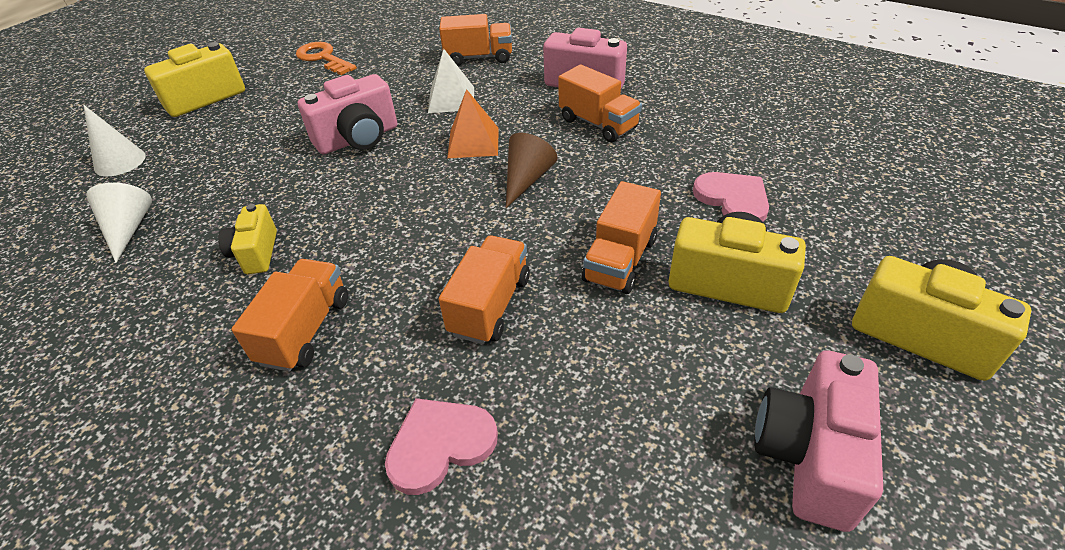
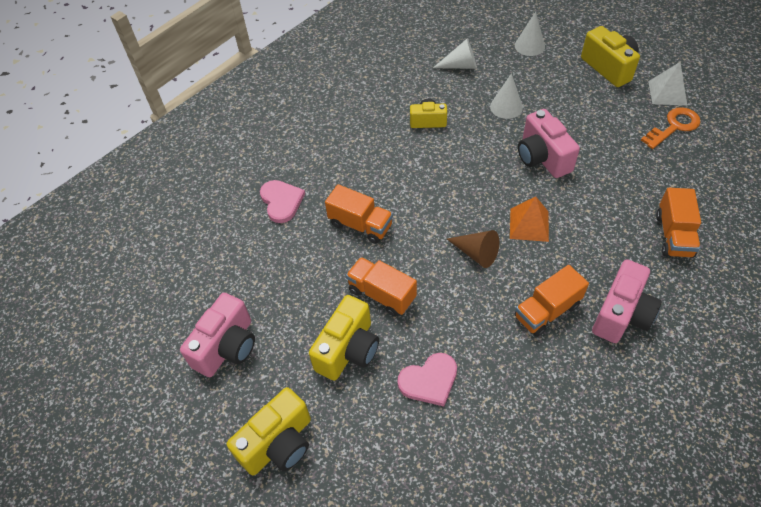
camera: 100 degrees right, 10 degrees up
(249, 174) = (506, 107): none -> white cone
(305, 330) = (364, 148): orange truck -> none
(451, 99) = (596, 212): white pyramid -> white pyramid (667, 93)
(809, 455) = (227, 347): pink camera -> pink camera turned 90 degrees clockwise

